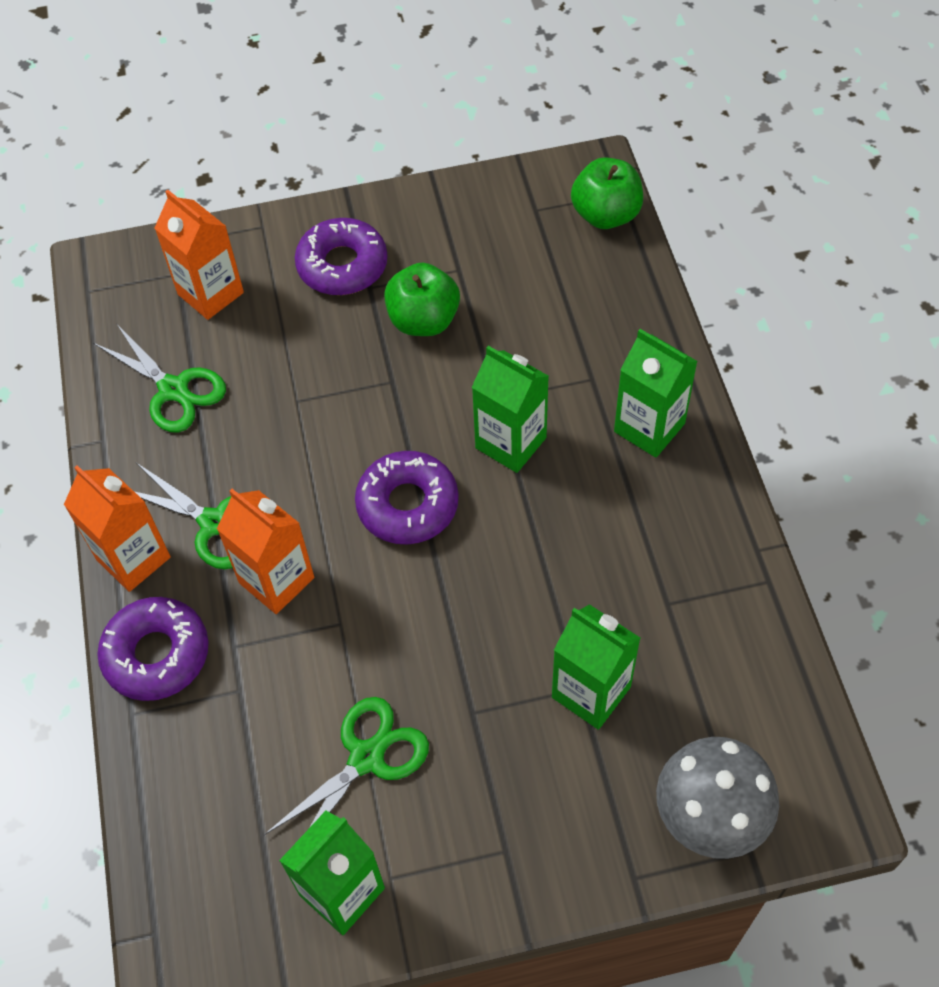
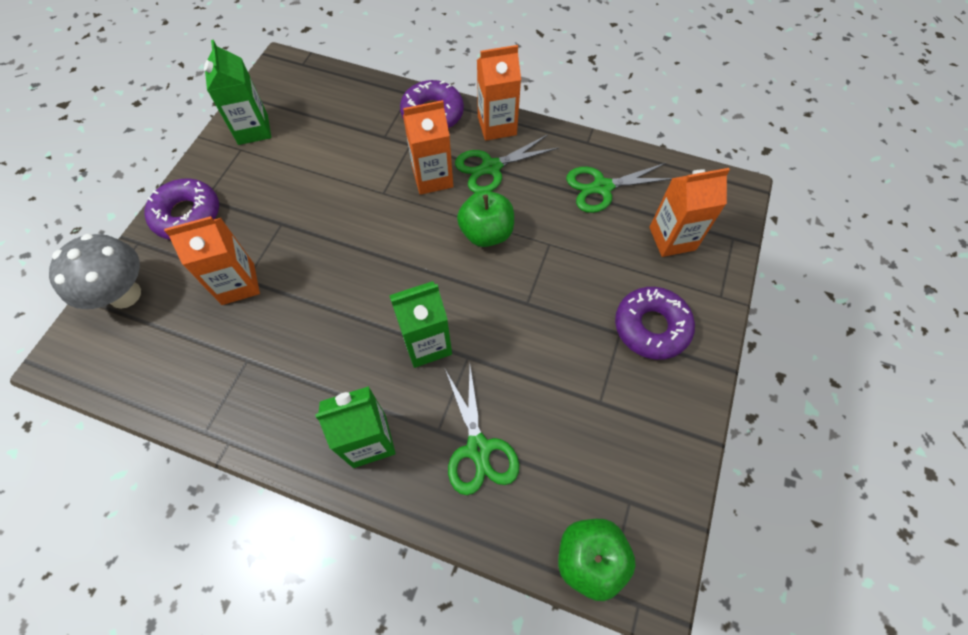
camera: 120 degrees right, 5 degrees up
(366, 757) = (302, 168): green scissors -> green scissors (478, 448)
(407, 505) = (428, 262): purple donut -> purple donut (187, 215)
(423, 320) = (566, 350): green apple -> green apple (486, 233)
(591, 692) = (238, 284): green carton -> orange carton

